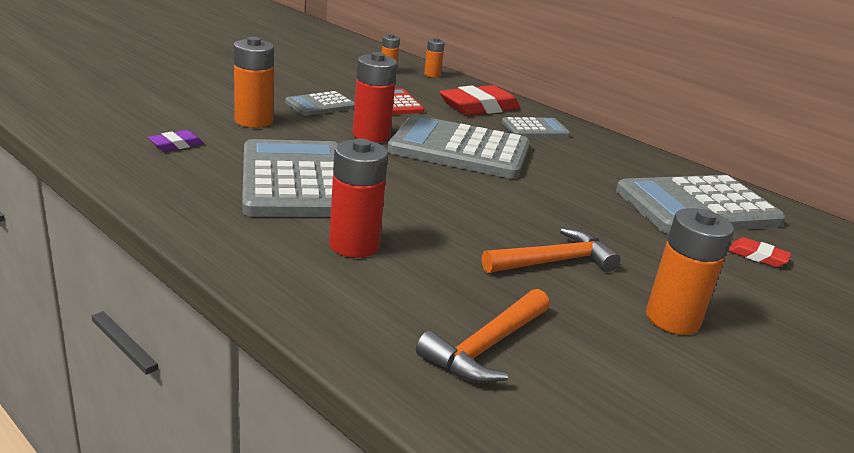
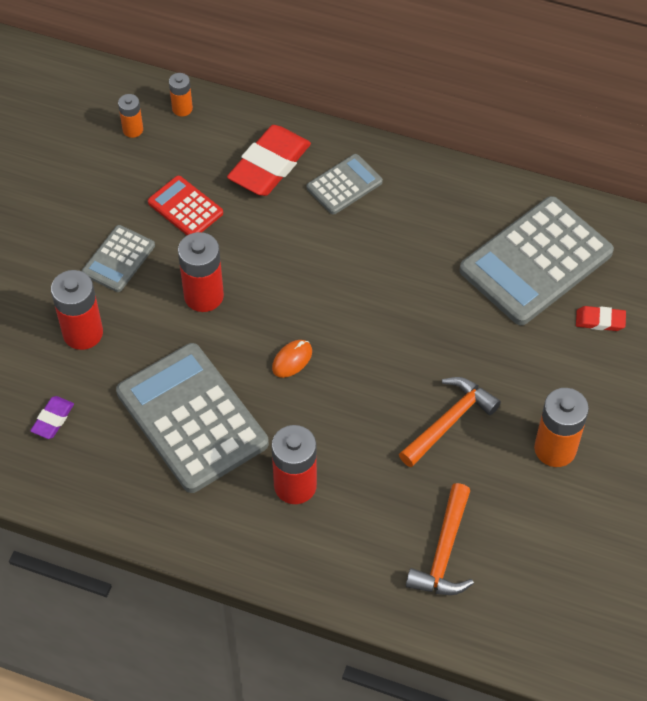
camera: 20 degrees left, 30 degrees up
(253, 121) = (83, 333): orange battery -> red battery
(419, 183) = (292, 360): none -> orange mouse
(459, 149) = (295, 275): grey calculator -> none

